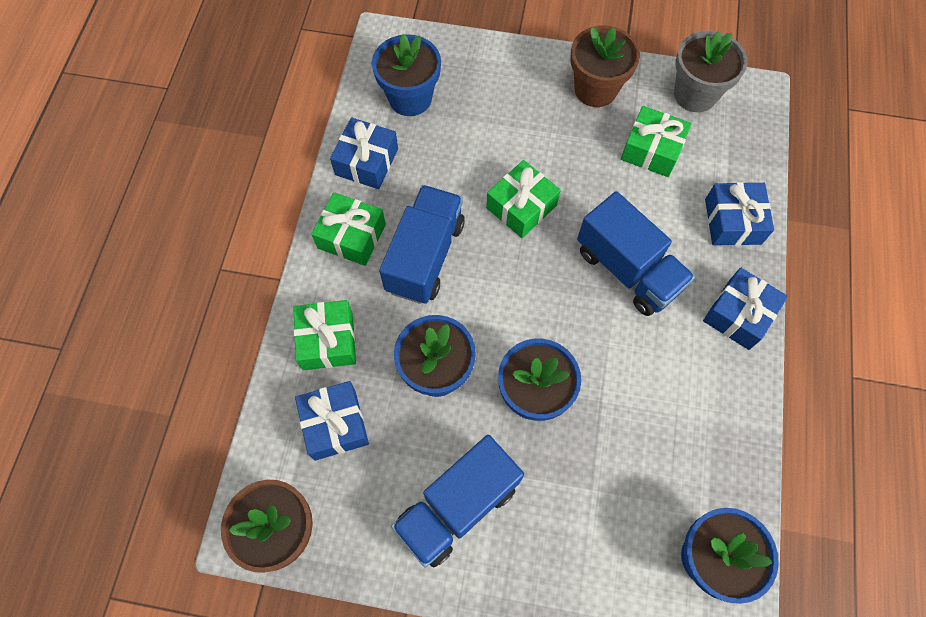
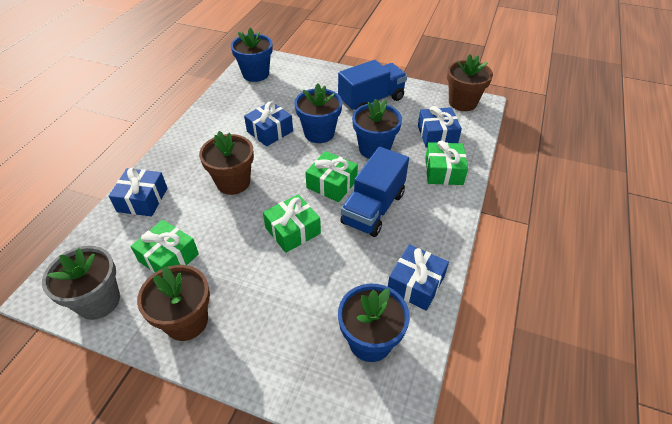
camera: 170 degrees left, 20 degrees down
(351, 236) = (428, 228): green gift -> green gift (331, 184)
(627, 269) = (233, 182): blue truck -> brown flower pot
(738, 314) = (177, 152): blue gift -> blue gift (270, 131)

